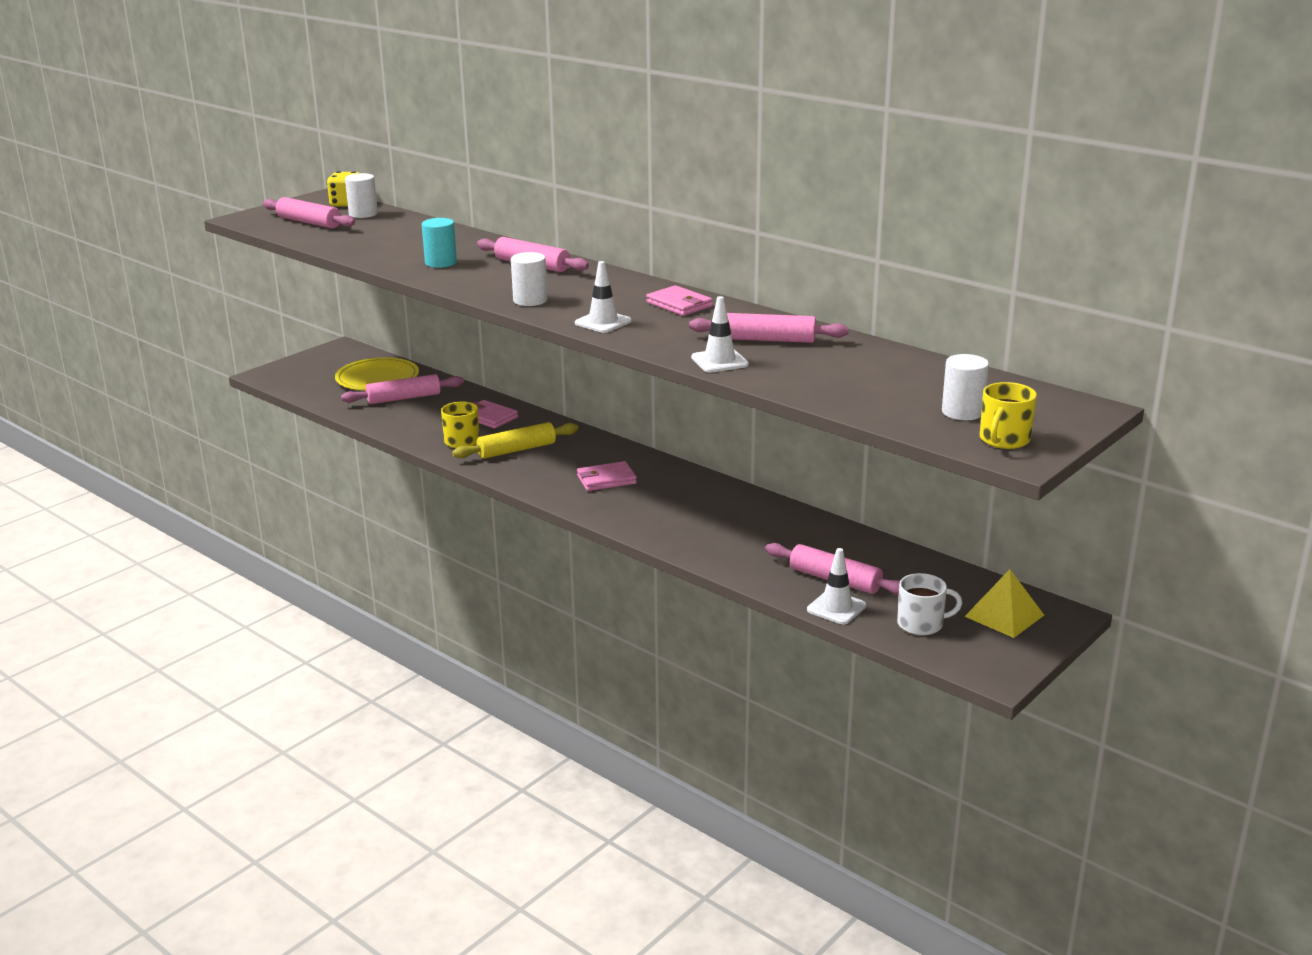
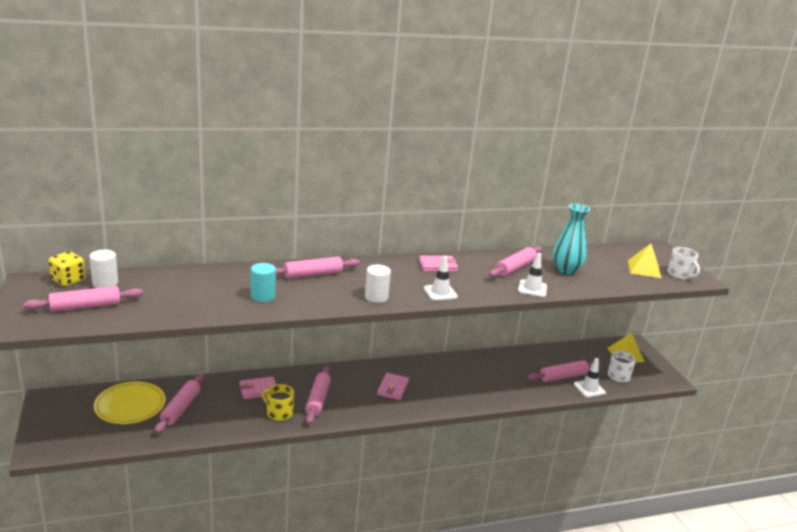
camera: 60 degrees left, 0 degrees up
(517, 450) = (318, 400): yellow rolling pin -> pink rolling pin
(831, 367) = (566, 270): none -> turquoise vase
(962, 412) = (644, 269): white cylinder -> yellow pyramid
(1004, 440) = (680, 274): yellow mug -> white mug

